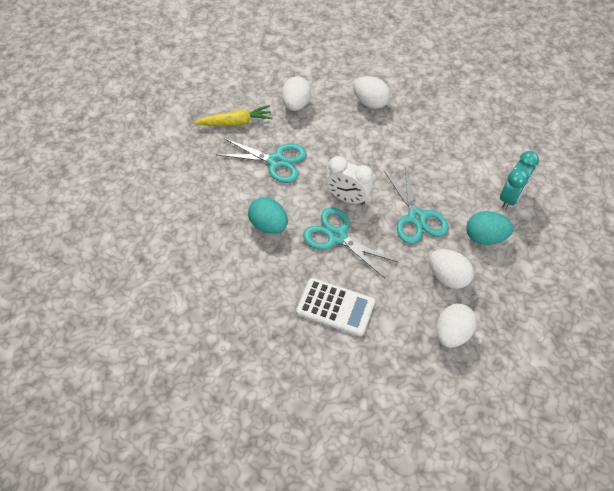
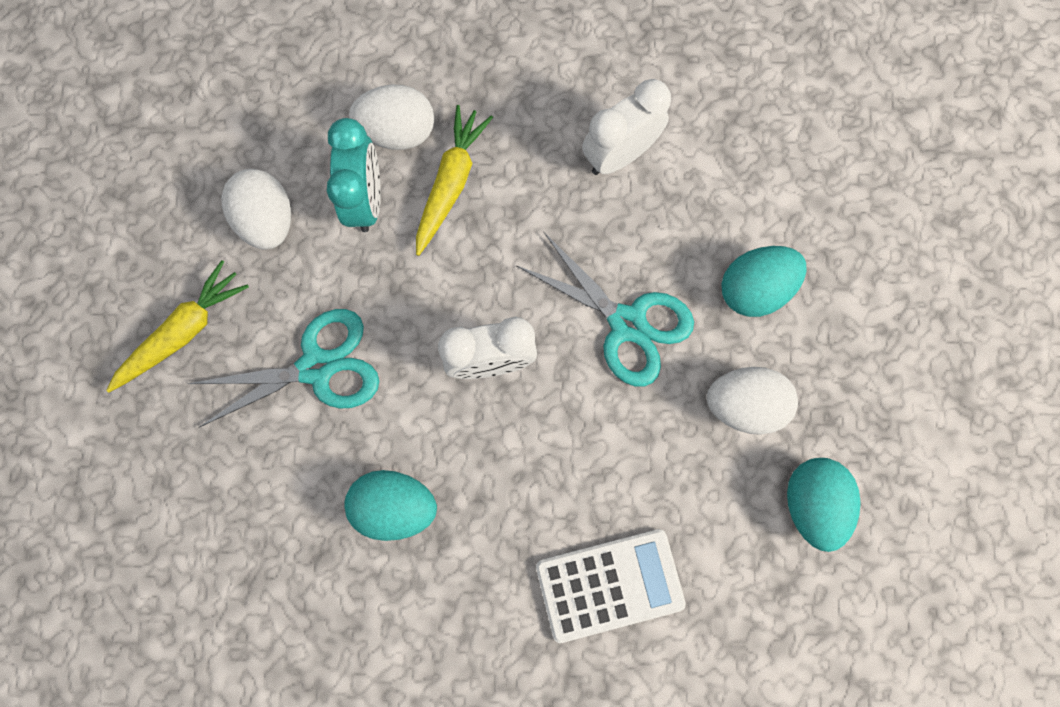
camera: 35 degrees left, 20 degrees up
(337, 236) = (523, 449): turquoise scissors -> none
(378, 130) = (451, 183): none -> yellow carrot
(452, 333) = (811, 503): white egg -> turquoise egg
(458, 157) = (619, 155): none -> white clock
(510, 197) = (748, 183): turquoise clock -> turquoise clock (366, 200)

